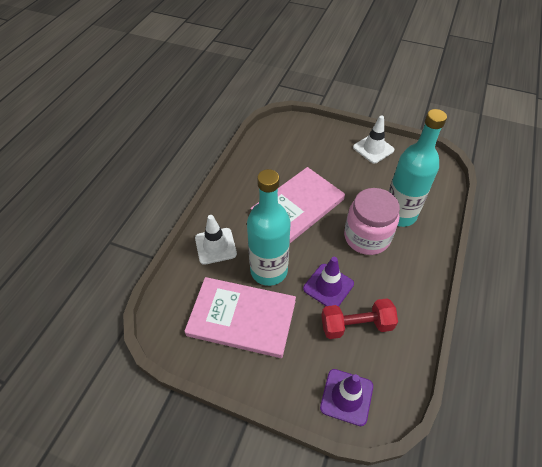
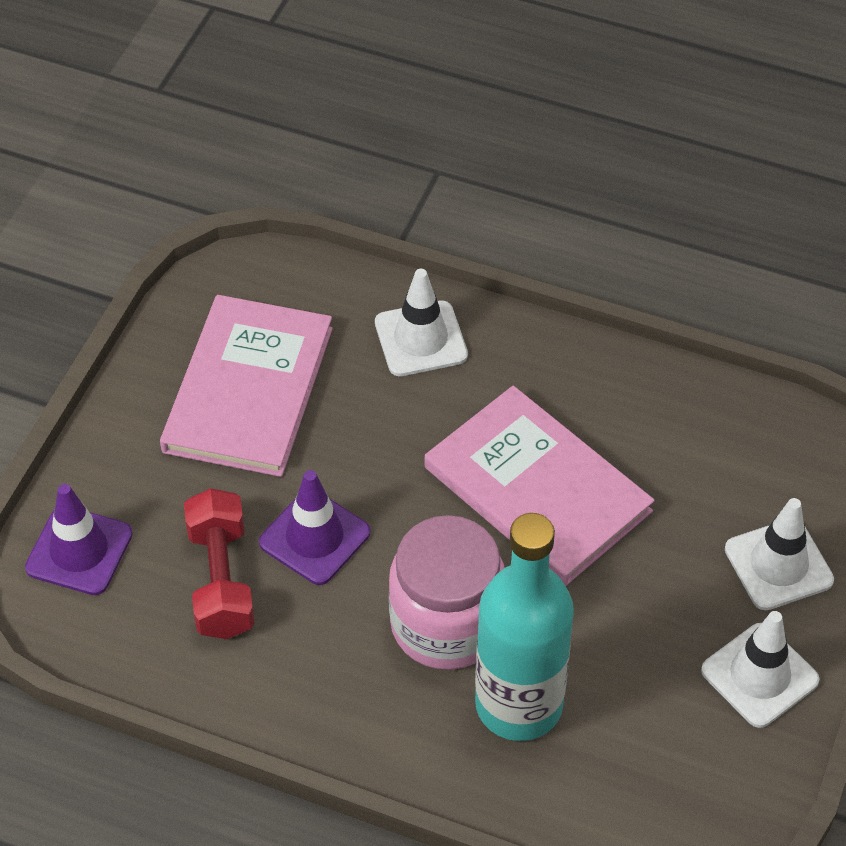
camera: 90 degrees right, 0 degrees up
(269, 270) = (356, 432): turquoise bottle -> none
(327, 141) = (778, 565): none -> white traffic cone

